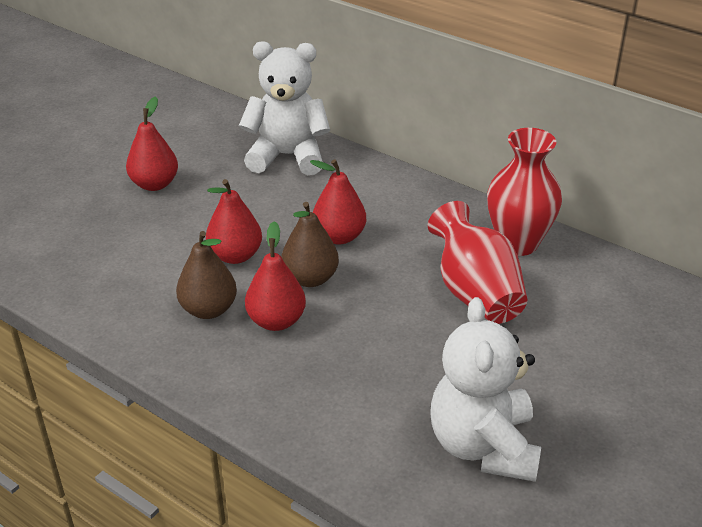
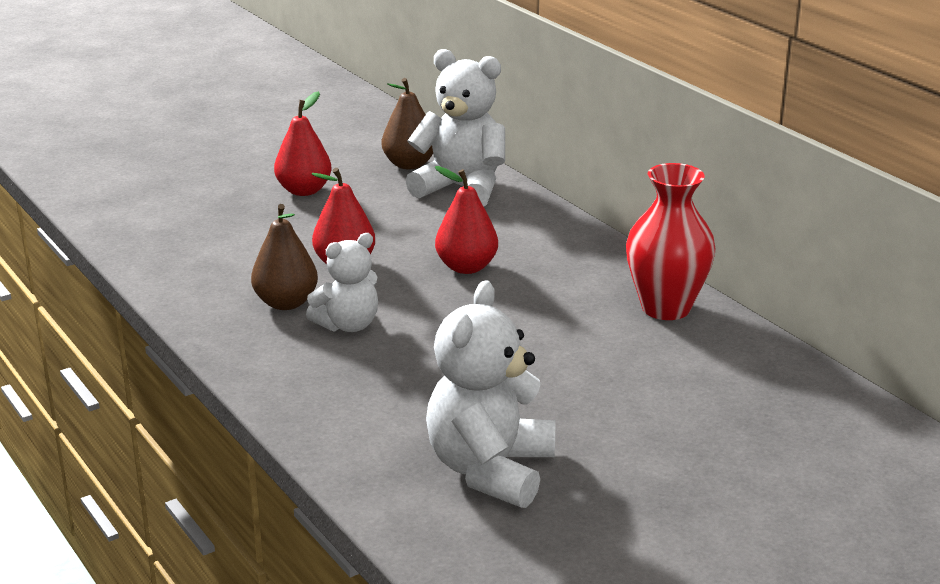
camera: 20 degrees right, 10 degrees down
(276, 321) = (348, 325): red pear -> white teddy bear
(310, 278) = (409, 297): brown pear -> brown pear (409, 164)
(475, 293) = (581, 342): red vase -> none

